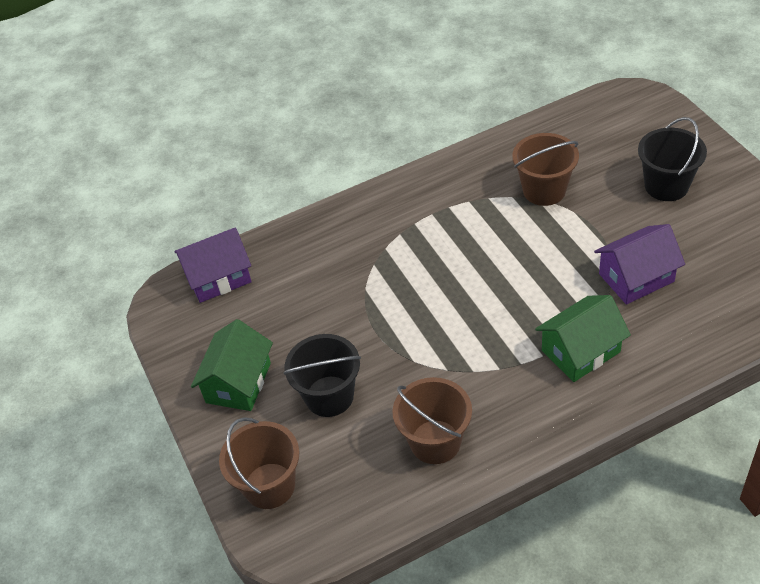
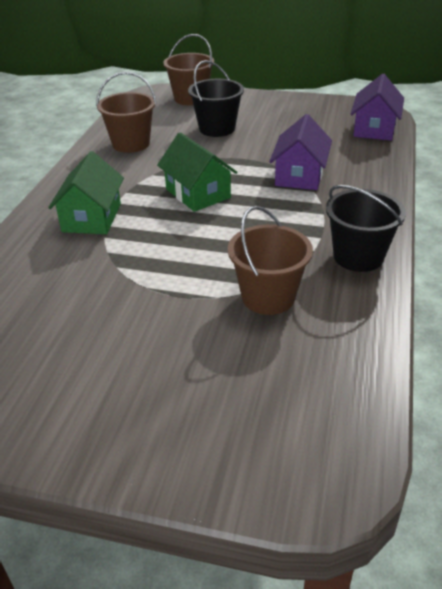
camera: 125 degrees right, 10 degrees down
(238, 383) = (272, 110): green house -> green house (198, 193)
(636, 277) = (99, 281): purple house -> purple house (300, 175)
(666, 186) = (157, 380): black bucket -> black bucket (358, 256)

